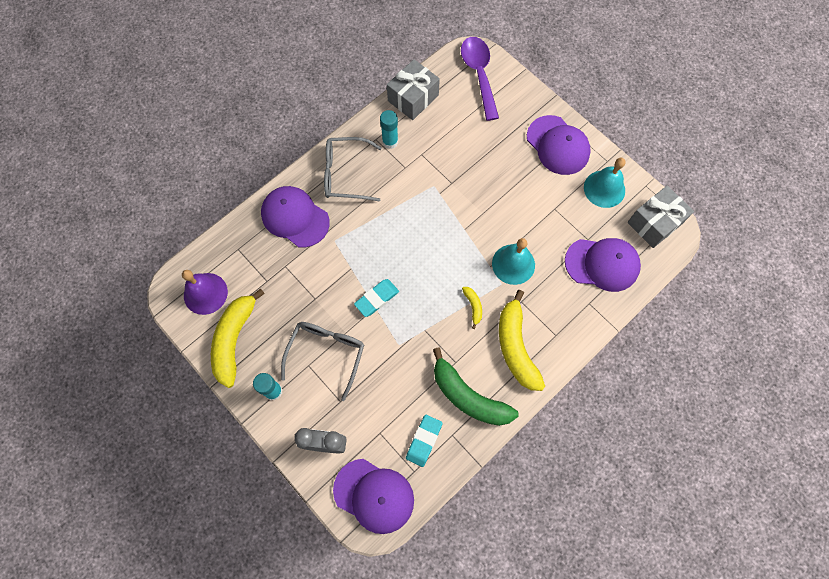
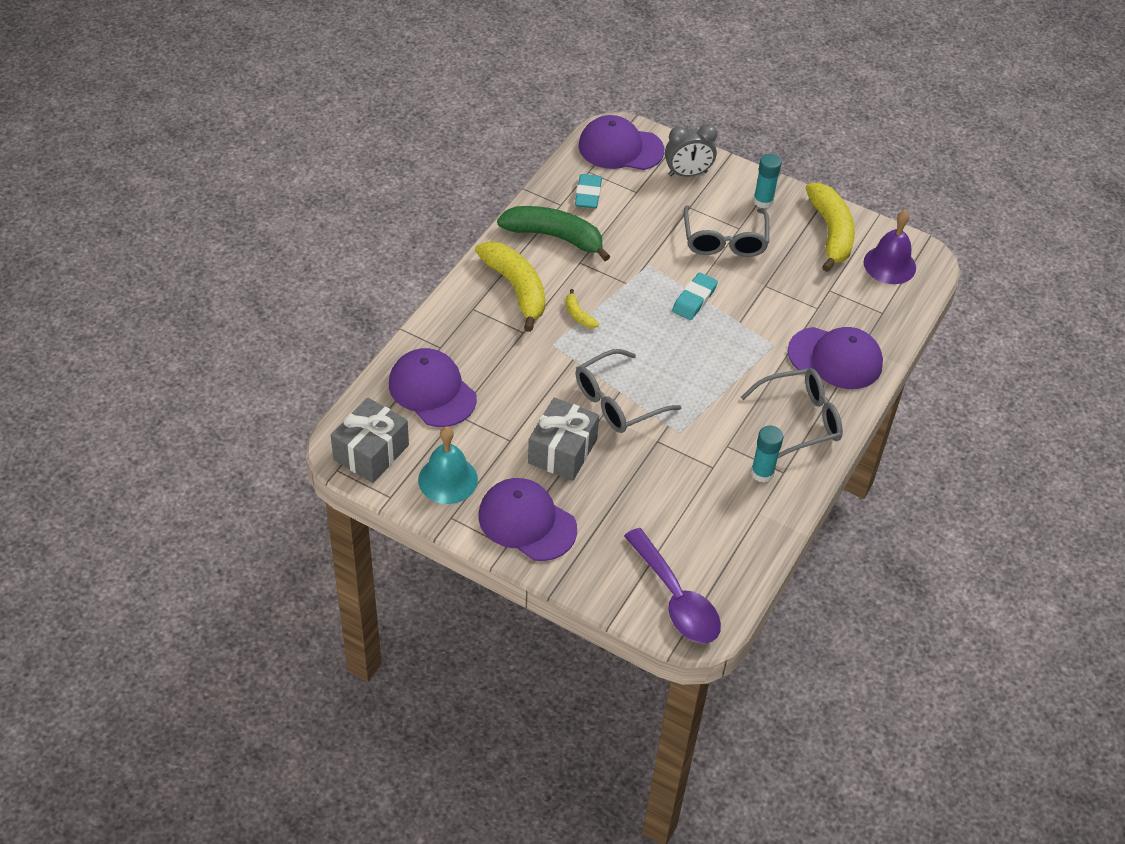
camera: 160 degrees right, 20 degrees down
(413, 98) = (758, 539): grey gift -> grey gift (562, 451)
(468, 221) = (618, 401): none -> grey glasses
(513, 264) = (544, 367): turquoise bell -> none
(602, 264) = (432, 390): purple cap -> purple cap turned 60 degrees clockwise

